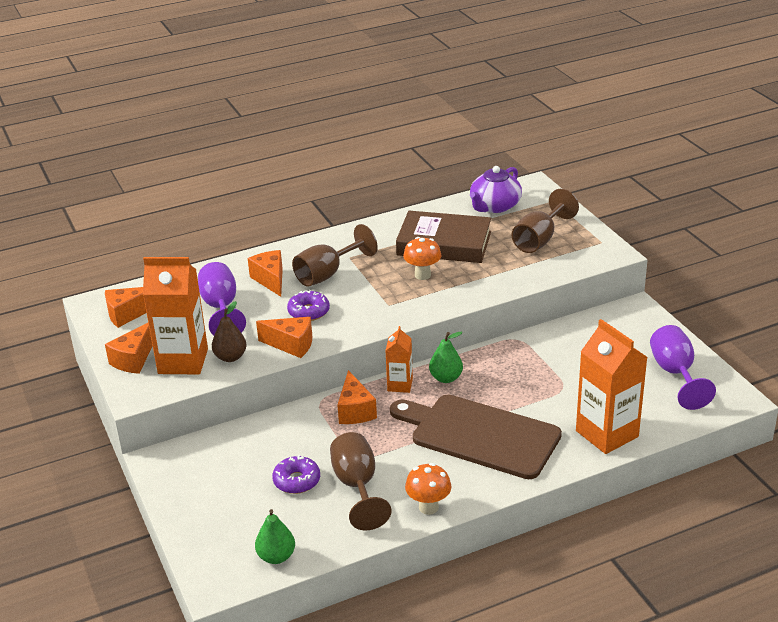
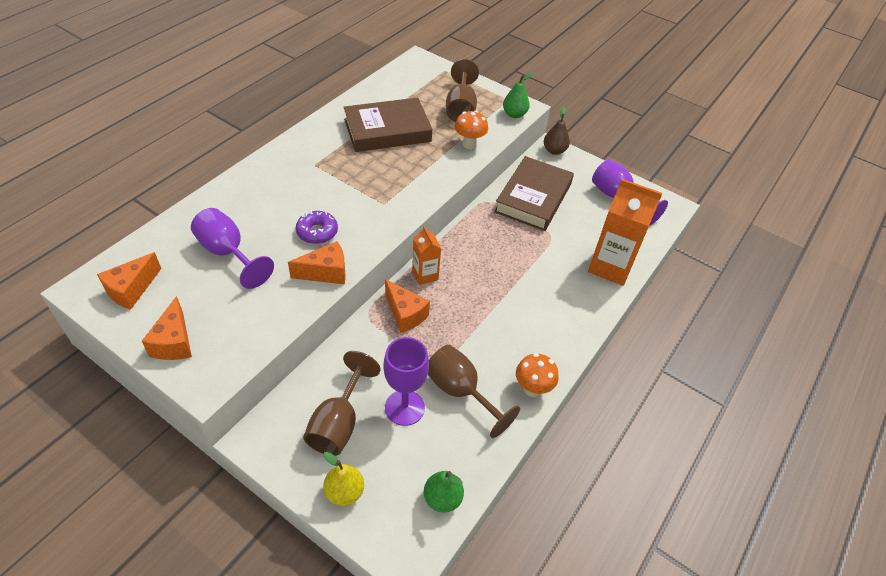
camera: 35 degrees left, 15 degrees up
(183, 361) = (229, 326): orange carton -> none
(199, 521) = (344, 492): none -> yellow pear
(230, 357) = (275, 305): brown pear -> brown pear (554, 151)
(270, 280) = (256, 208): orange cheese -> none
(297, 481) = (404, 407): purple donut -> purple goblet
(327, 274) = (307, 187): brown goblet -> brown goblet (338, 423)
(422, 275) = (391, 166): orange mushroom -> orange mushroom (469, 144)
(446, 378) = (457, 256): green pear -> green pear (514, 114)
(480, 435) = (522, 302): brown cutting board -> none
(494, 206) = (403, 85): purple teapot -> none
(573, 349) = (533, 198): none -> brown book

